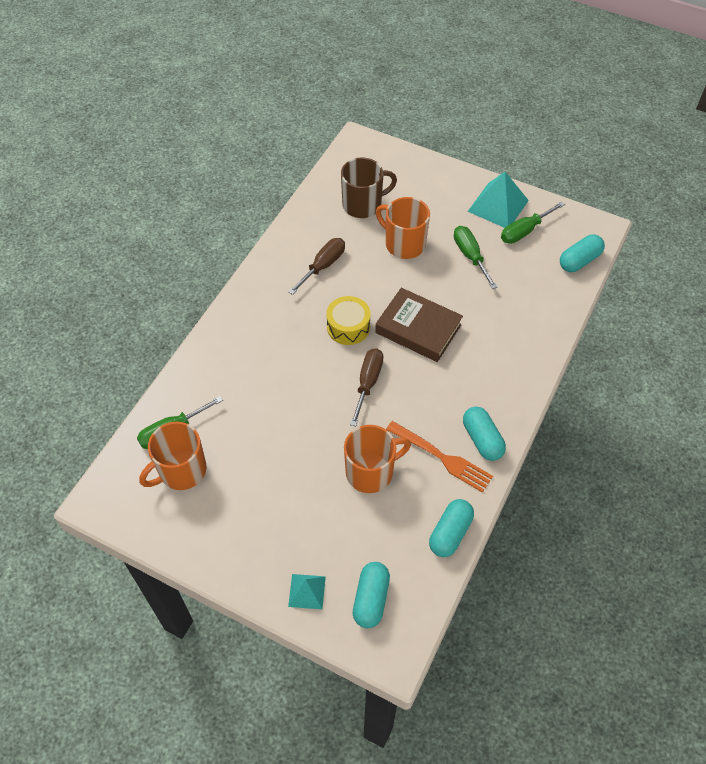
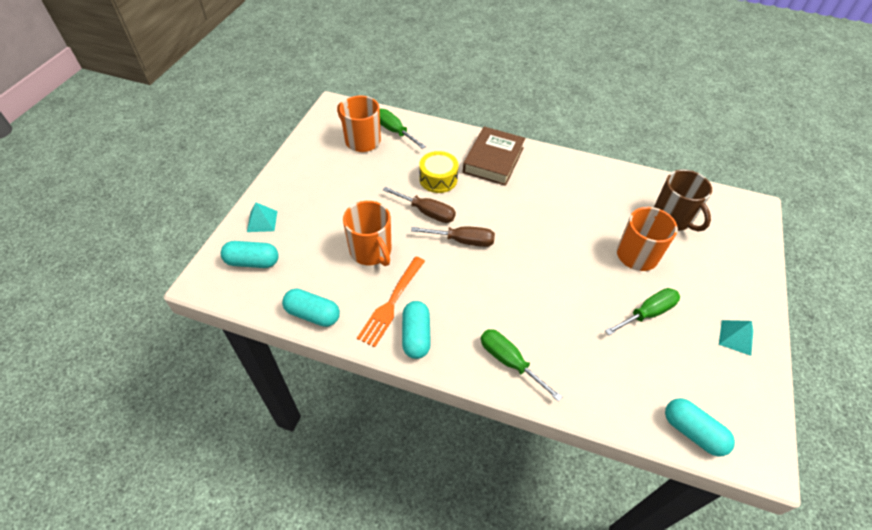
camera: 80 degrees right, 5 degrees down
(323, 266) = (583, 197): brown screwdriver -> brown screwdriver (427, 212)
(348, 327) = (520, 221): yellow drum -> yellow drum (438, 179)
(418, 329) = (535, 274): brown book -> brown book (493, 160)
(482, 439) = (416, 336): turquoise capsule -> turquoise capsule turned 60 degrees counterclockwise
(498, 205) = (736, 337): turquoise pyramid -> turquoise pyramid, size x0.57
(524, 231) = (710, 367): green screwdriver -> green screwdriver (509, 361)

